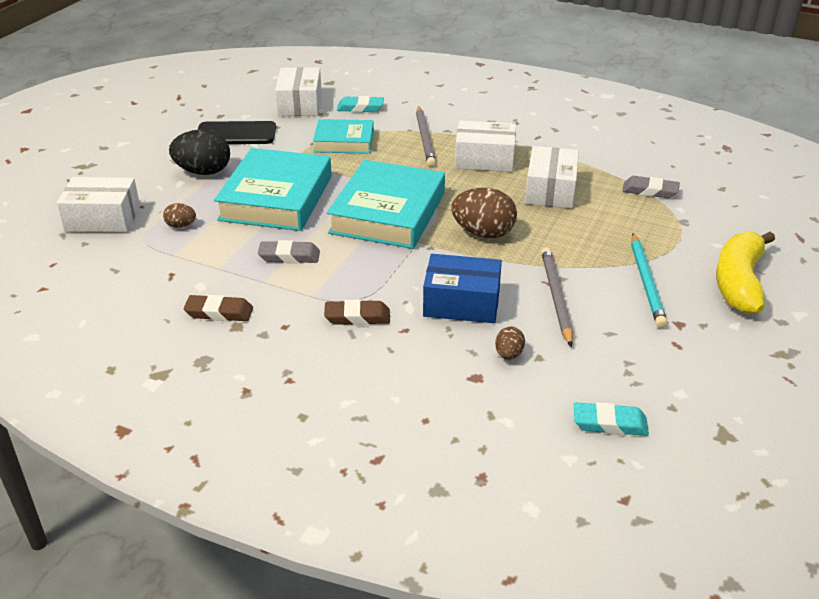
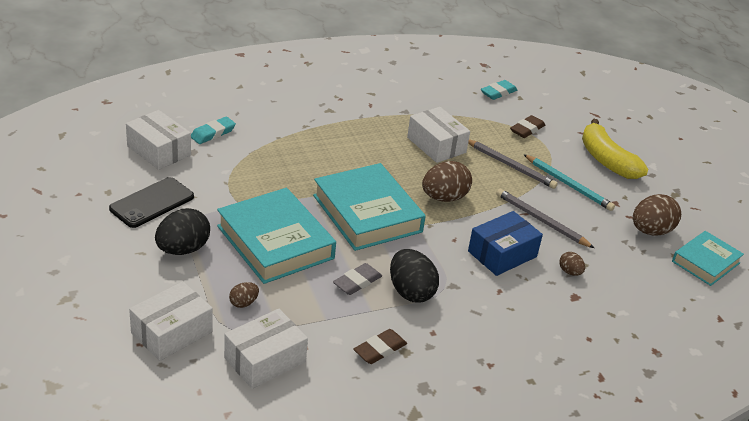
camera: 50 degrees left, 0 degrees up
(321, 286) = (410, 292): none -> black egg
(344, 141) = (248, 170): turquoise book -> turquoise book (705, 262)
(357, 317) = (463, 299): brown eraser -> brown eraser (527, 129)
(425, 138) = (301, 140): grey pencil -> grey pencil (510, 166)
(484, 159) = (364, 139): white box -> white box (265, 360)
(609, 423) = (663, 282): turquoise eraser -> turquoise eraser (498, 93)
(650, 191) = (488, 118): grey eraser -> none
(680, 370) = (650, 231): none -> brown egg

